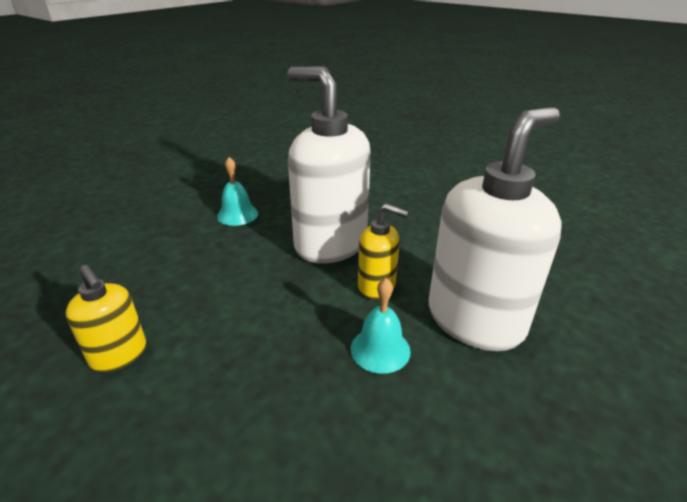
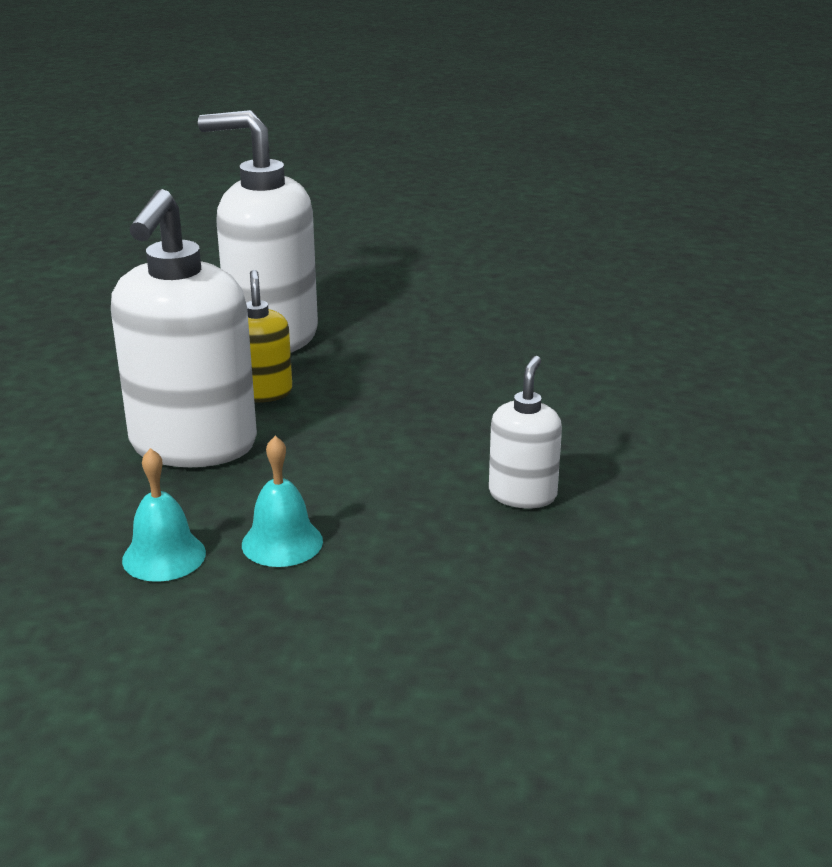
camera: 120 degrees left, 5 degrees down
(119, 355) = (522, 495): yellow soap dispenser -> white soap dispenser
(380, 349) = (359, 369): turquoise bell -> turquoise bell (282, 542)

